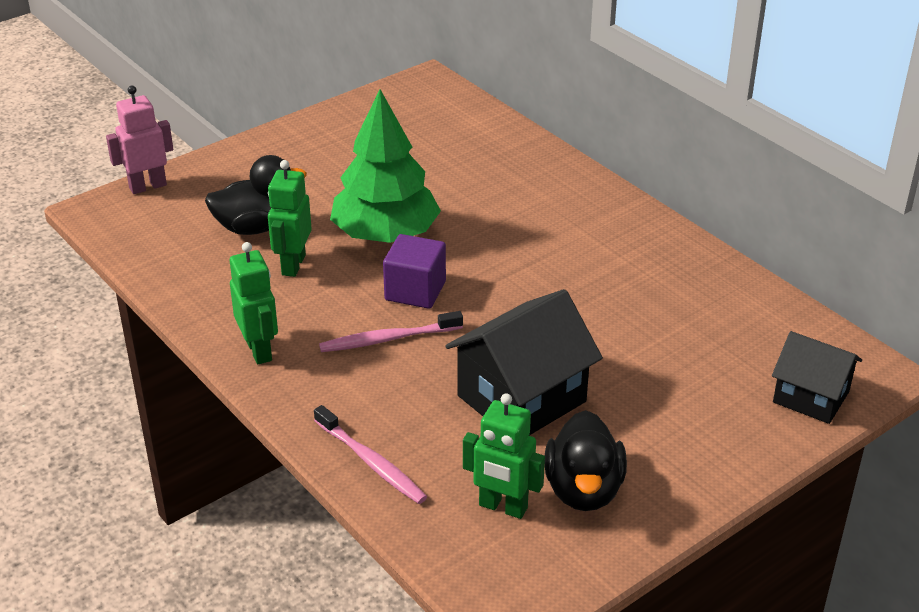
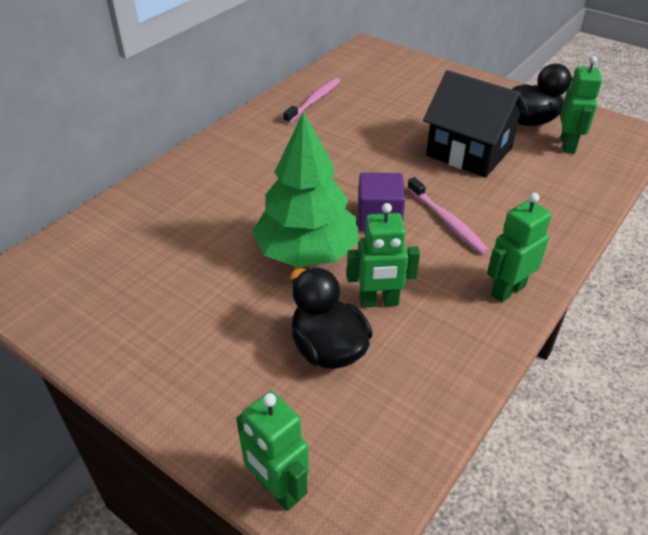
camera: 105 degrees left, 5 degrees up
(147, 186) = (277, 489): pink robot -> green robot
(371, 462) = (577, 202): pink toothbrush -> pink toothbrush (314, 101)
(811, 397) = (399, 62): black house -> none

